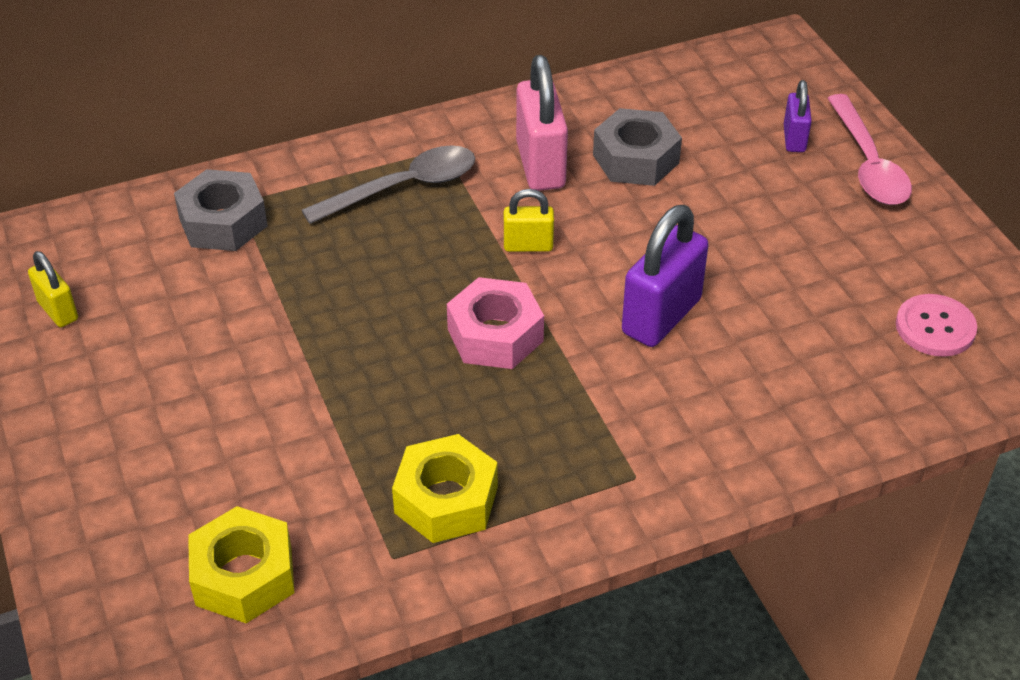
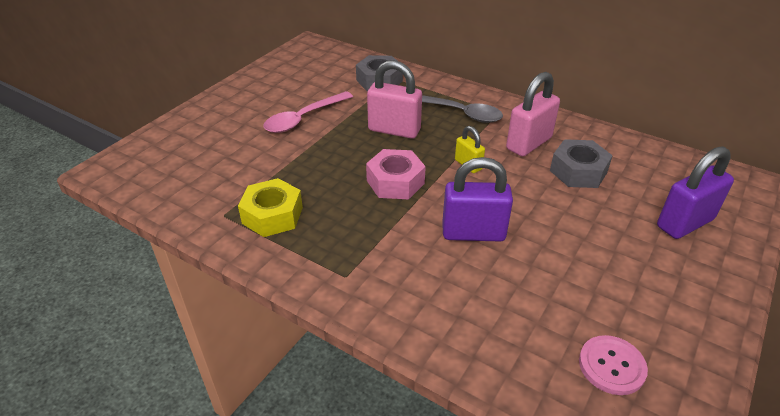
camera: 55 degrees right, 5 degrees down
(58, 311) = (289, 70): yellow padlock -> none
(244, 576) = (182, 177): yellow nut -> none
(374, 274) = (394, 130): none -> pink padlock
(794, 139) = (684, 223): purple padlock -> purple padlock, size x1.82
(868, 164) = (713, 266): pink spoon -> pink spoon (303, 119)

